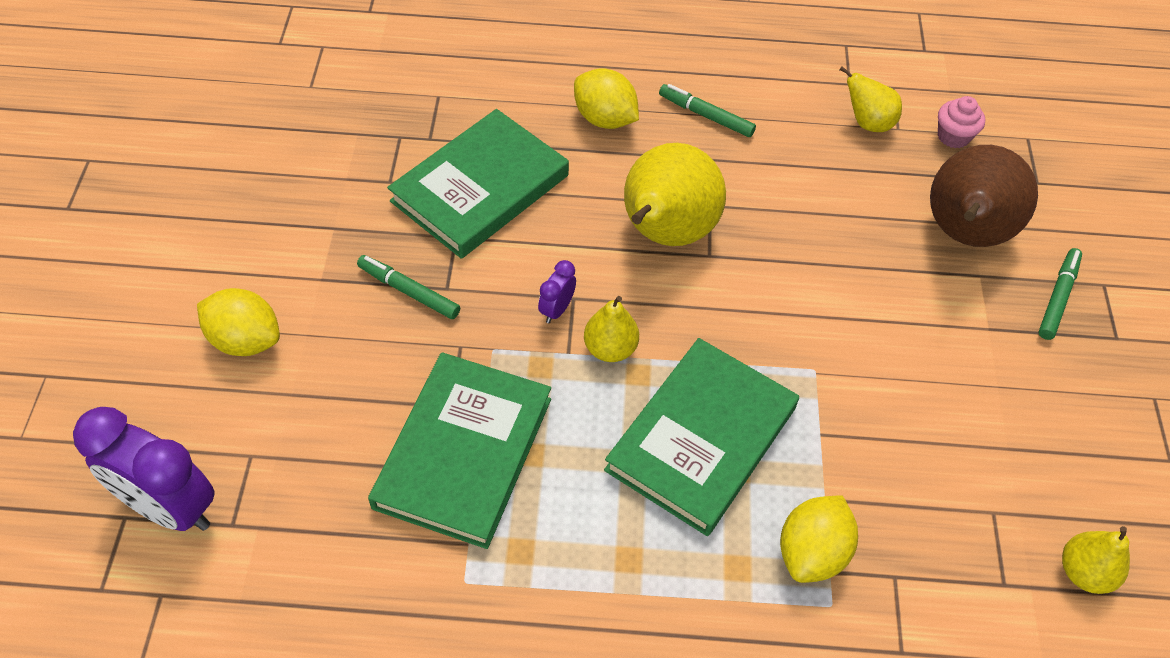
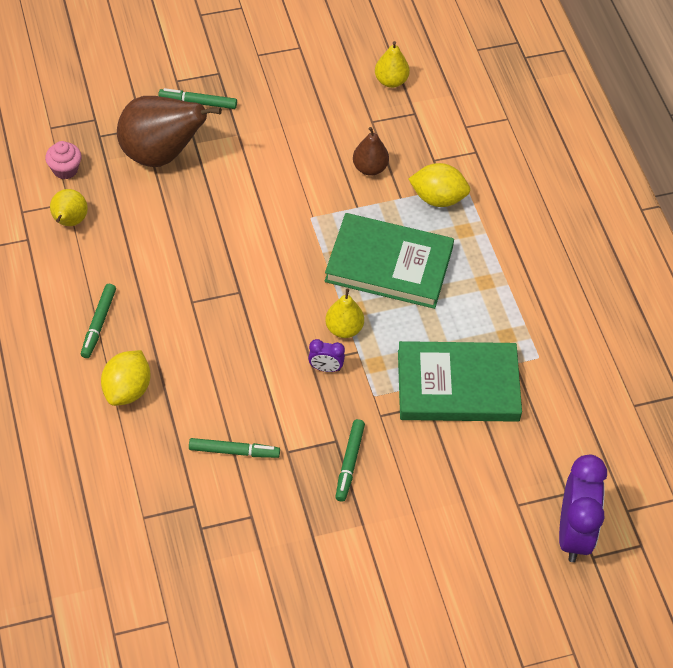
camera: 110 degrees left, 0 degrees up
(245, 340) = (435, 549): yellow lemon -> none
(480, 188) = (234, 451): green book -> green marker
(665, 233) = (230, 322): yellow pear -> none
(894, 476) = (370, 168): none -> brown pear

